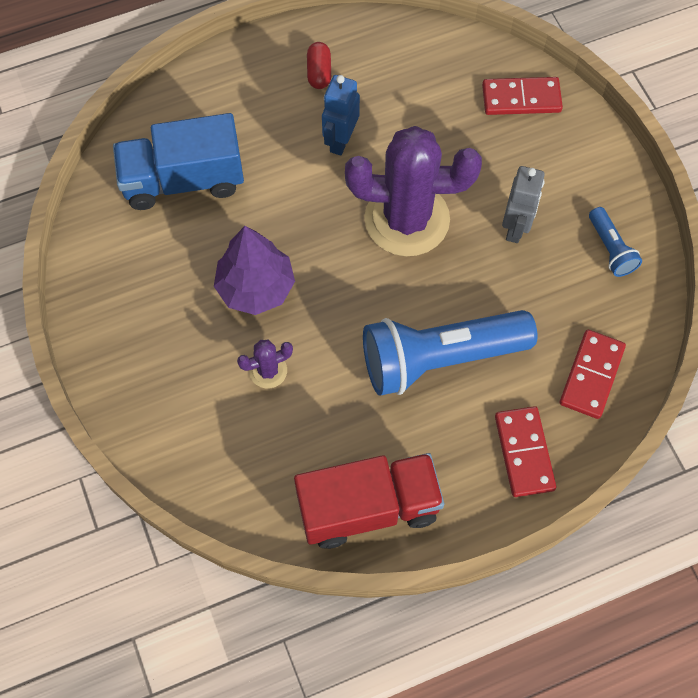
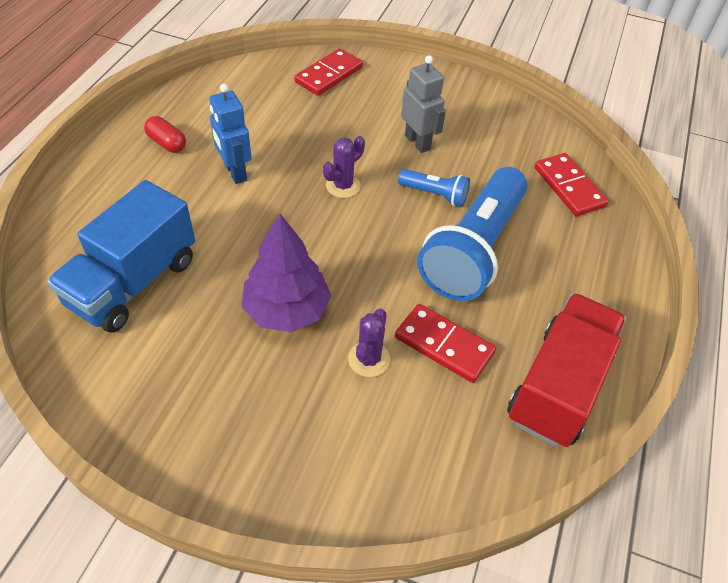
camera: 50 degrees left, 15 degrees down
(407, 219) = (343, 186): purple cactus -> purple cactus, size x0.42
(524, 452) = (596, 261): red domino -> red domino (444, 345)
(610, 249) = (485, 115): blue flashlight -> blue flashlight (434, 195)

